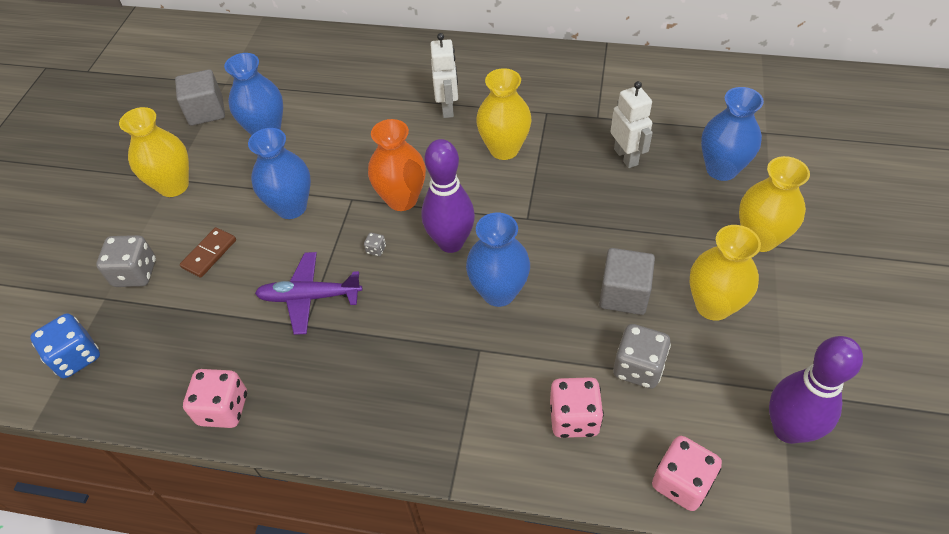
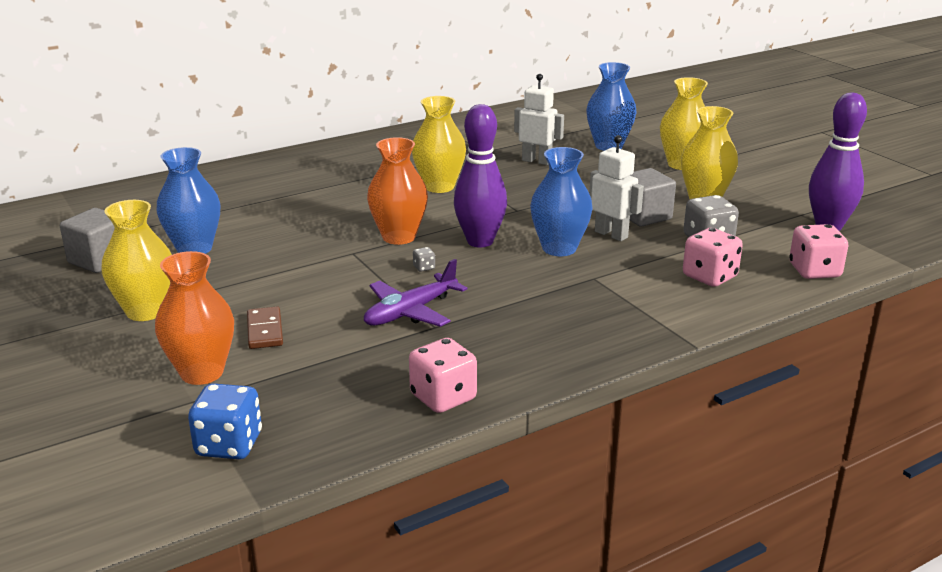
camera: 45 degrees left, 25 degrees down
(135, 273) = (202, 373): grey dice -> orange vase
(291, 207) = (302, 277): blue vase -> none
(448, 108) = (354, 183): white robot -> white robot (611, 234)

